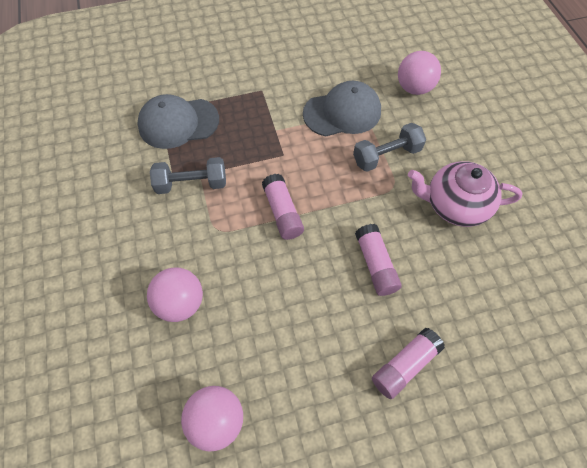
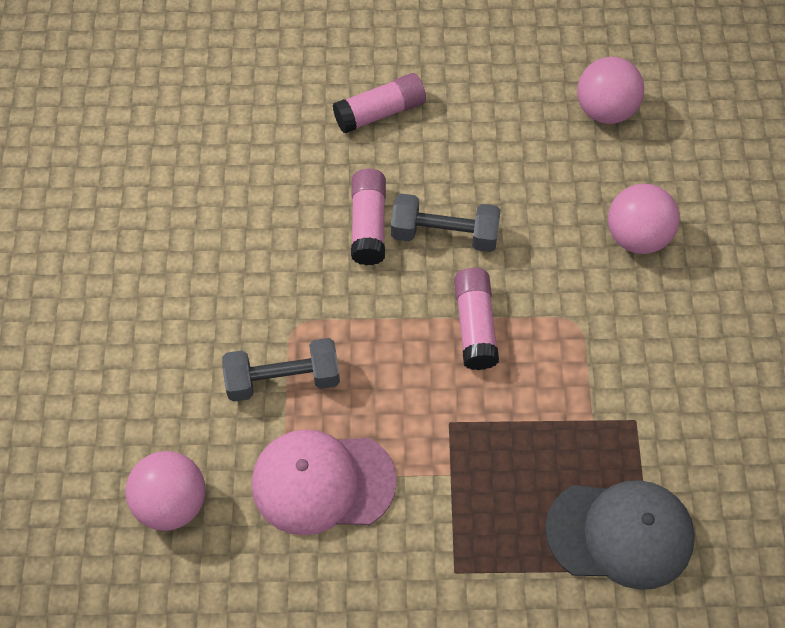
camera: 165 degrees left, 0 degrees up
(191, 184) = (607, 405): grey dumbbell -> grey dumbbell (444, 234)
(342, 112) = (323, 482): grey cap -> pink cap
(455, 205) = (221, 276): pink teapot -> none

